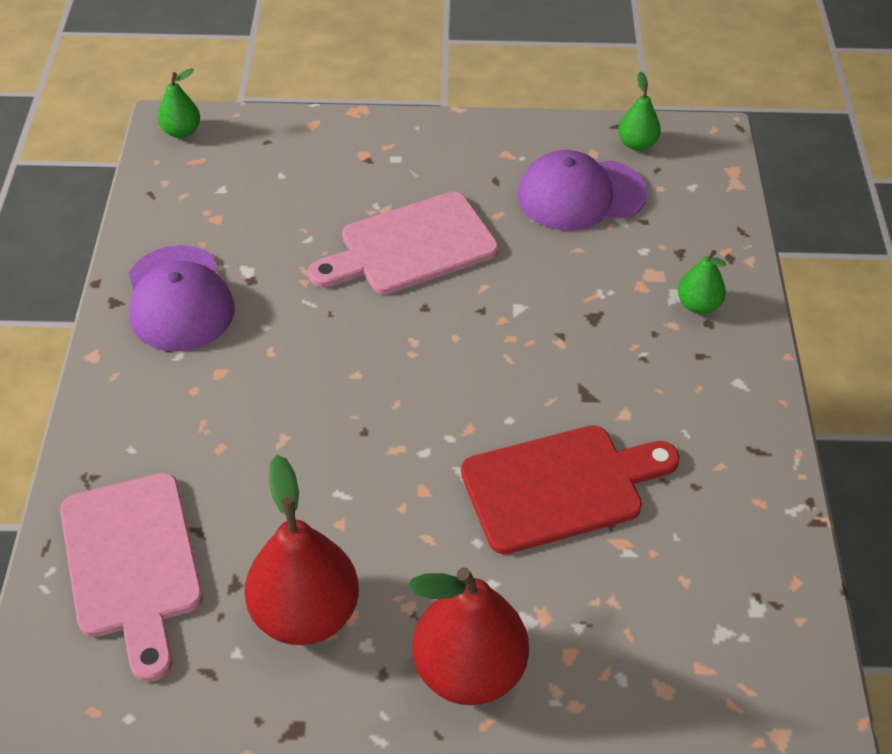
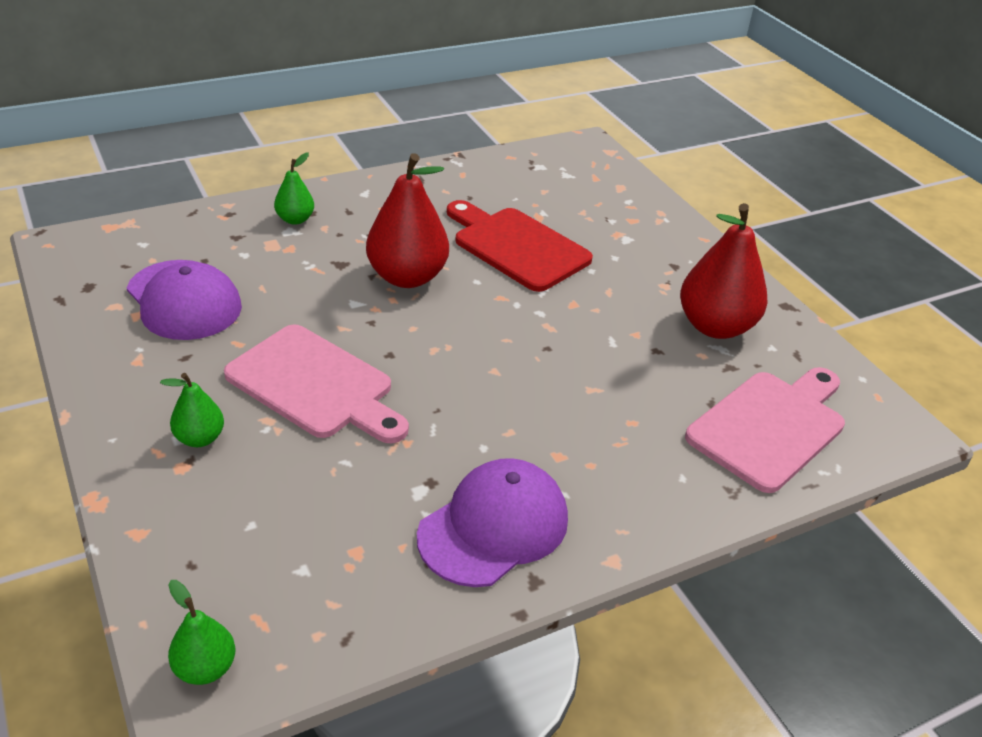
camera: 120 degrees left, 10 degrees down
(468, 670) = (680, 252): red pear -> red pear (407, 277)
(637, 144) = (88, 283): green pear -> green pear (199, 438)

